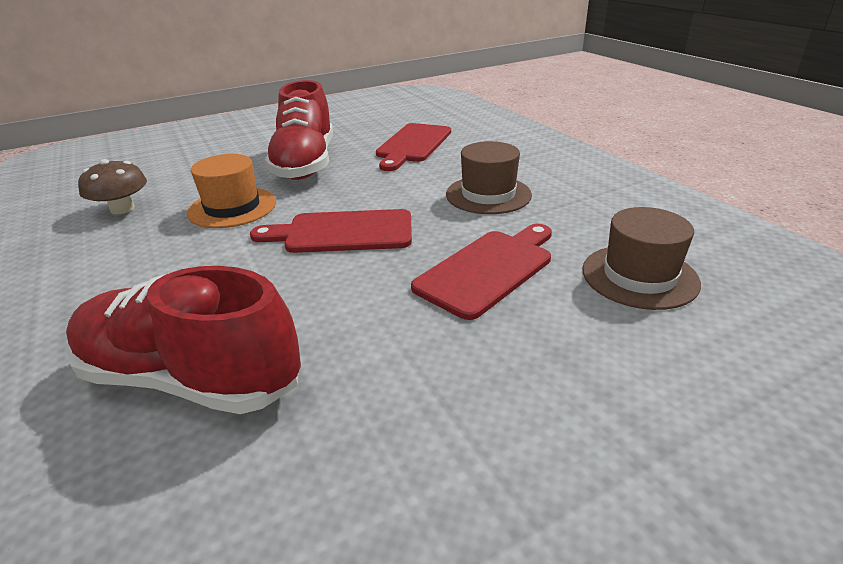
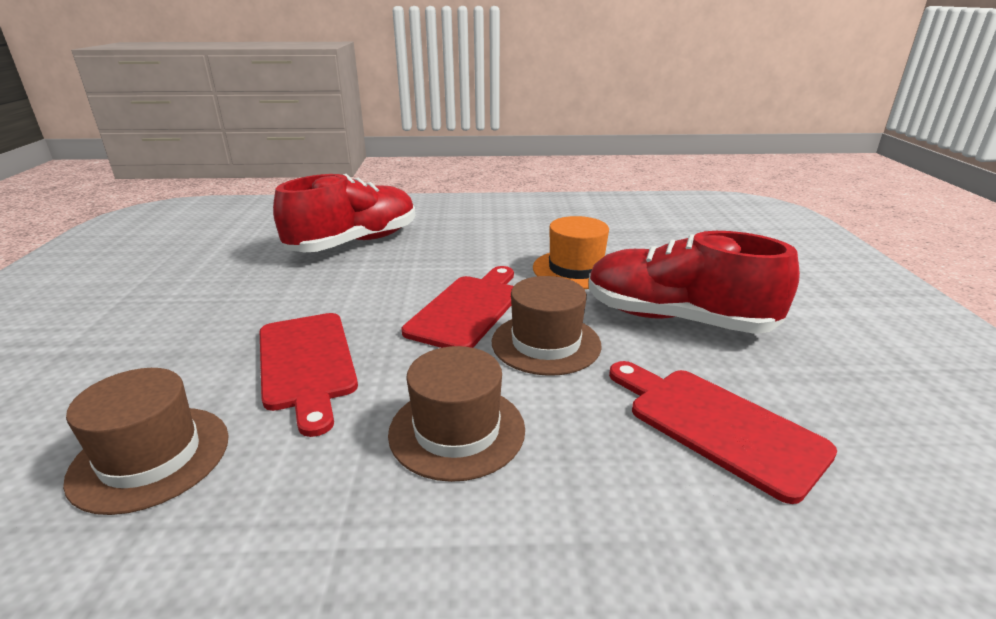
camera: 115 degrees right, 5 degrees down
(122, 209) = (613, 232): brown mushroom -> none
(372, 193) = (546, 343): none -> brown hat

